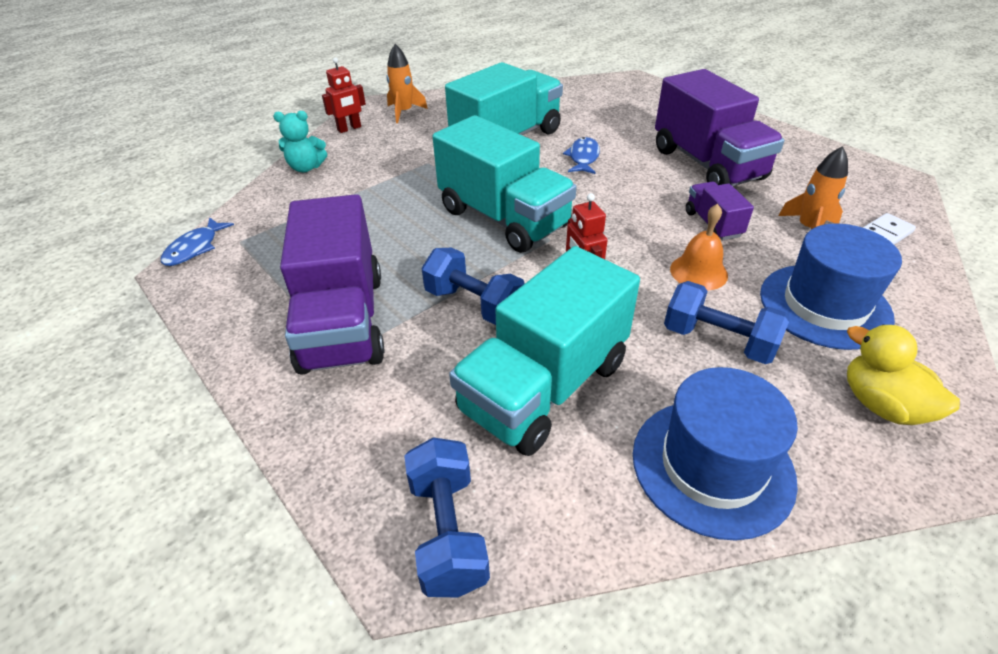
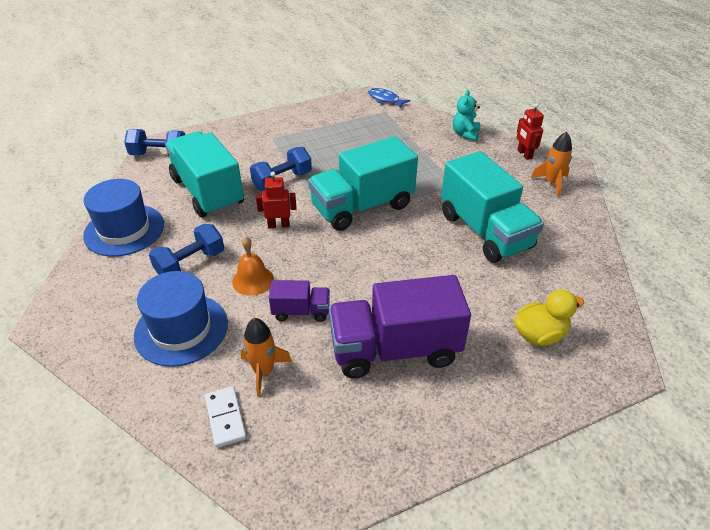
camera: 105 degrees right, 0 degrees up
(343, 321) = (295, 139): purple truck -> none
(583, 157) = (436, 268): blue fish -> none
(881, 405) = (99, 309): yellow duck -> yellow duck (539, 335)

